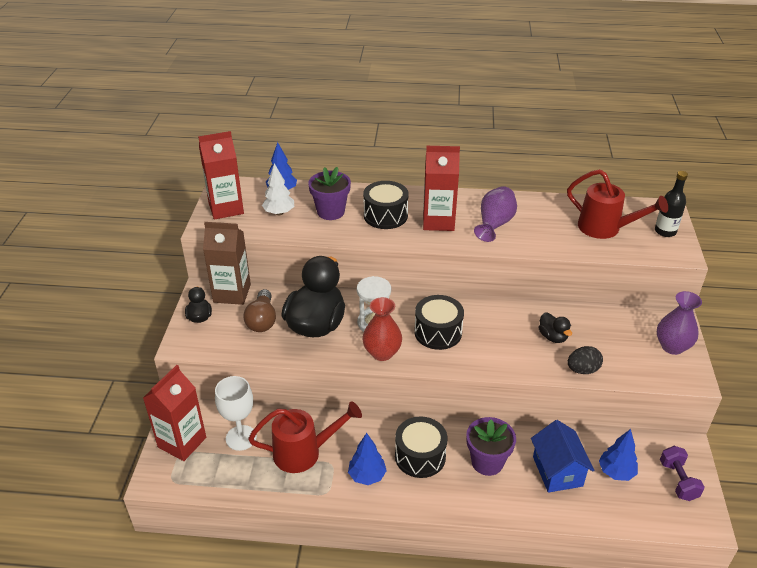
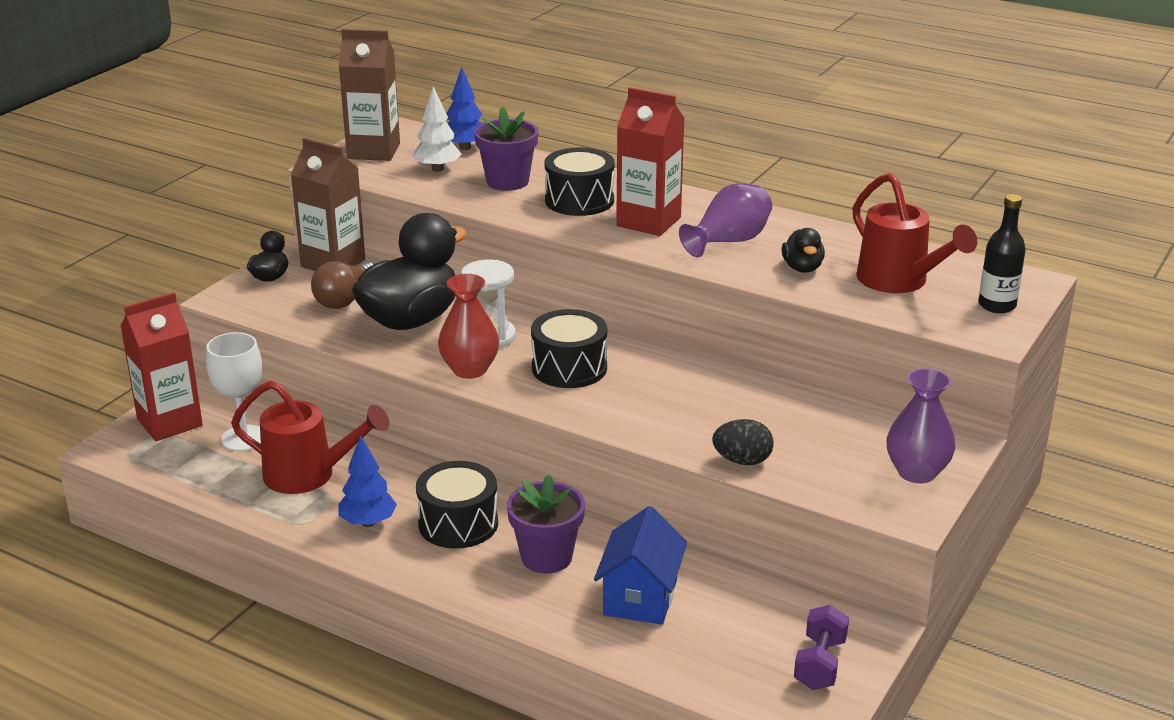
camera: 25 degrees right, 10 degrees down
(226, 208) = (373, 151): red carton -> brown carton
(552, 337) = (735, 414): black duck -> black duck (802, 268)
(616, 472) = (729, 625): blue tree -> none

